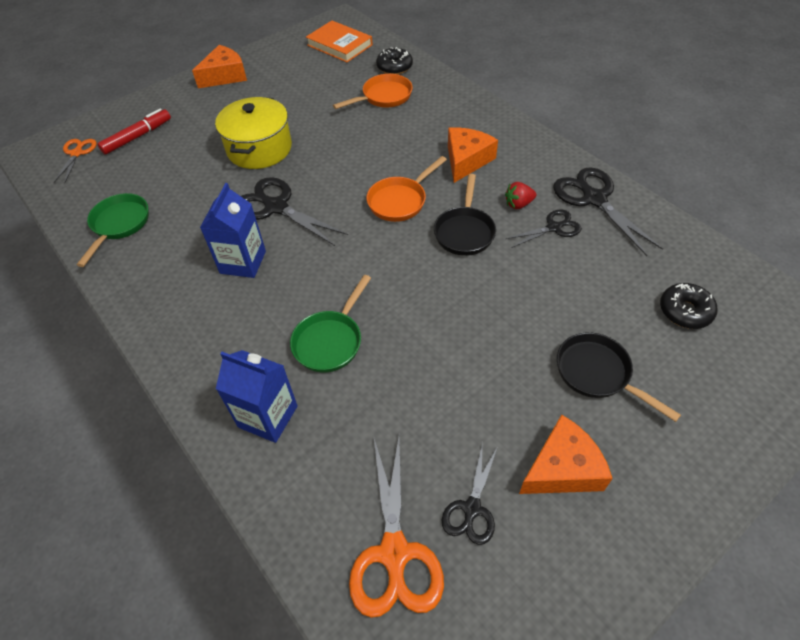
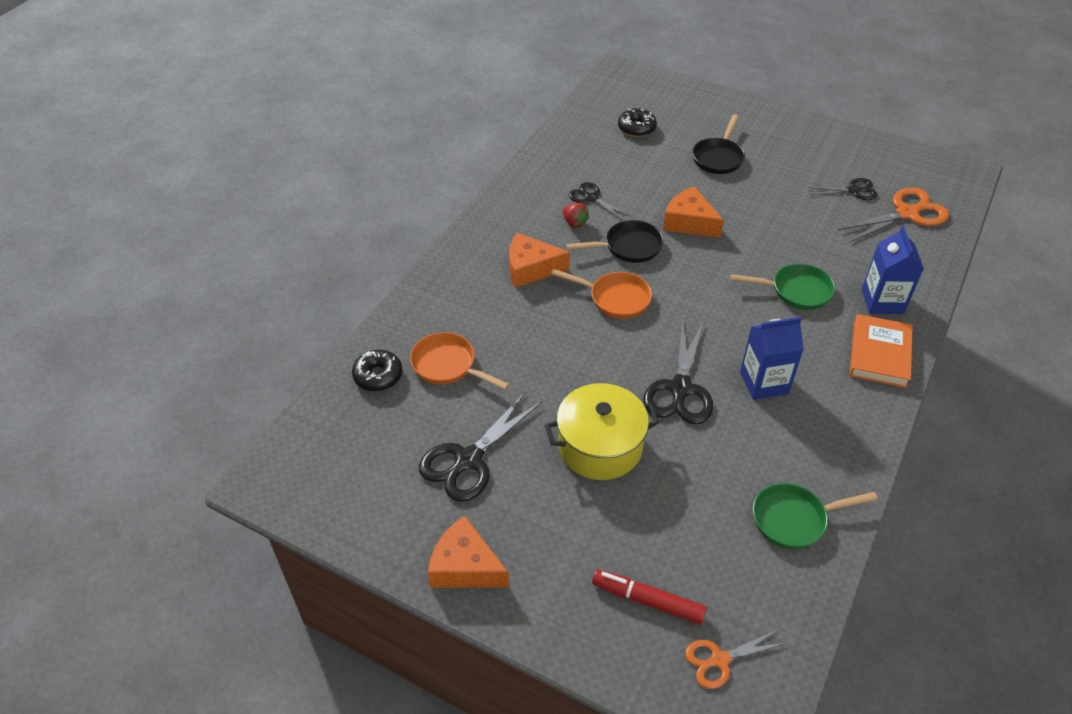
camera: 115 degrees left, 5 degrees down
(339, 45) = (339, 455): orange book -> orange book (879, 354)
(562, 468) = (797, 161): orange cheese -> orange cheese (689, 222)
(594, 199) = (542, 182): black scissors -> black scissors (468, 460)

